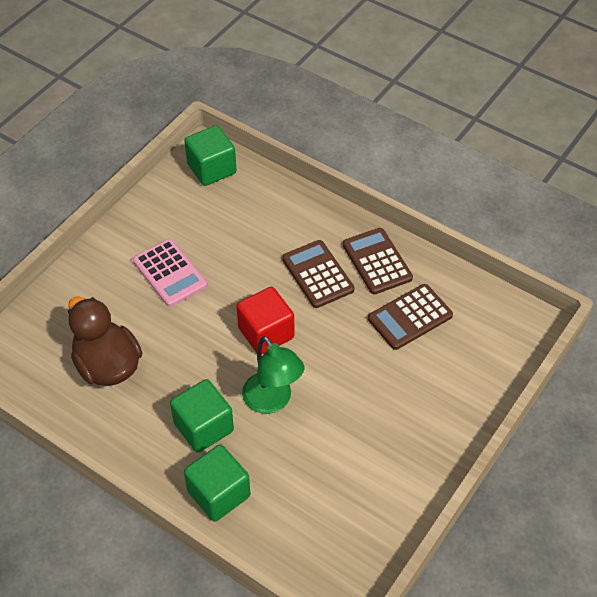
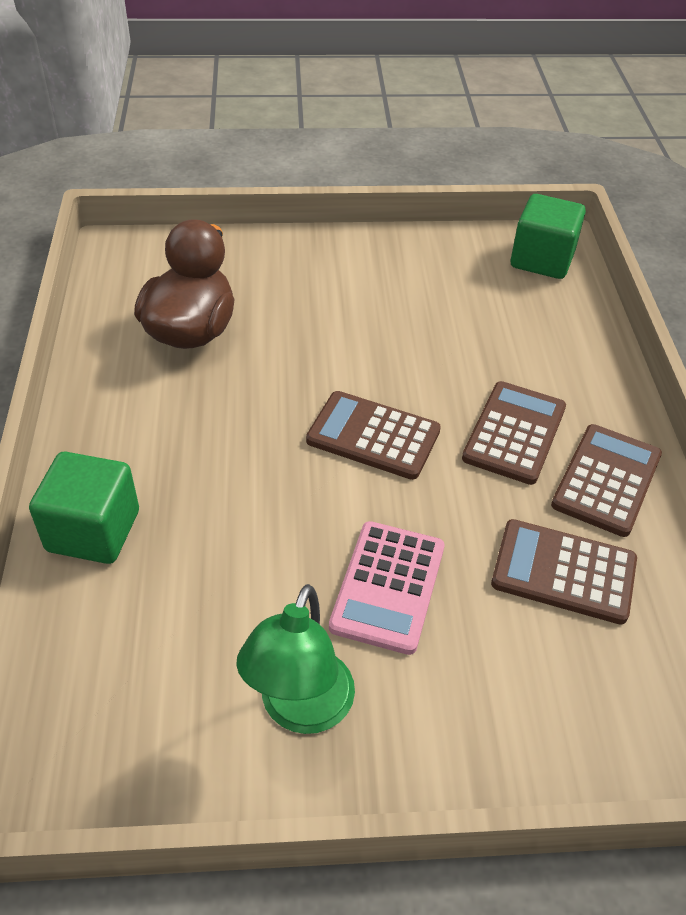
camera: 50 degrees right, 5 degrees down
(170, 273) = (364, 308): pink calculator -> pink calculator (388, 587)
(203, 427) = (180, 459): green cube -> none
(266, 333) = (373, 436): red cube -> brown calculator
(272, 401) = (279, 502): green lamp -> green lamp (300, 710)

